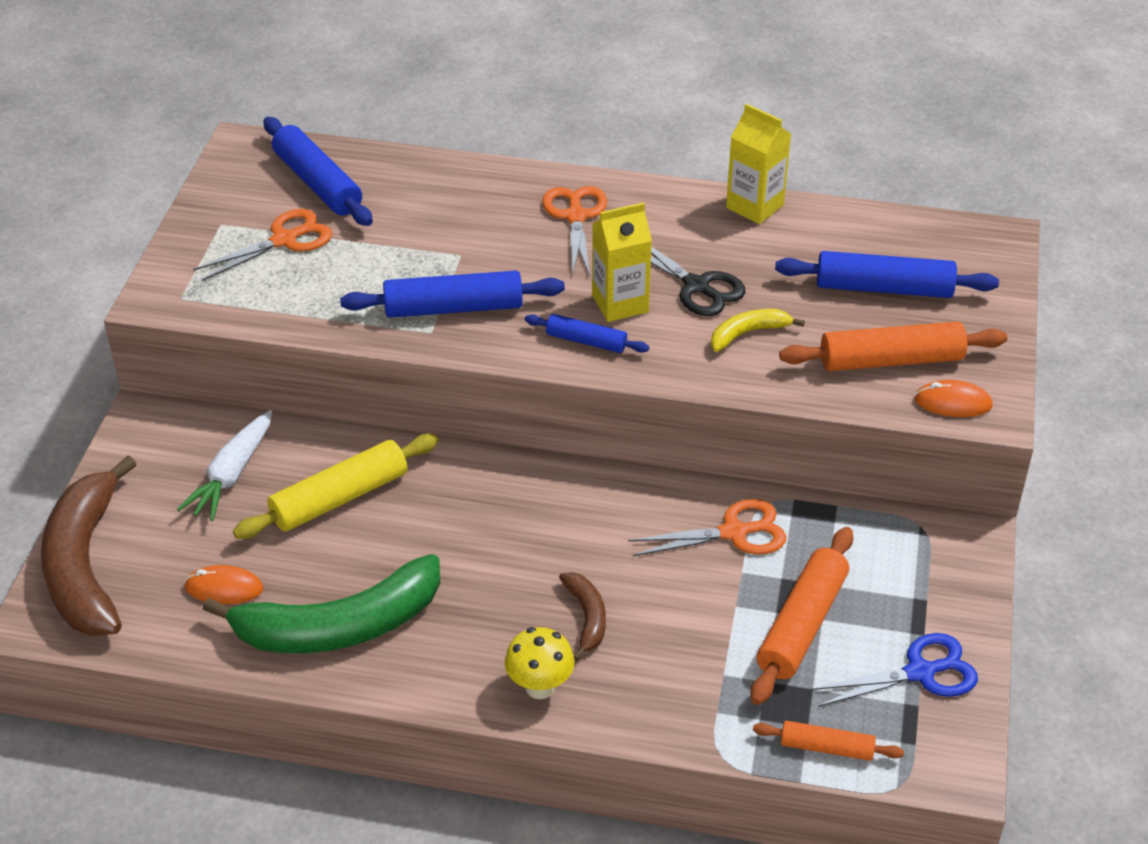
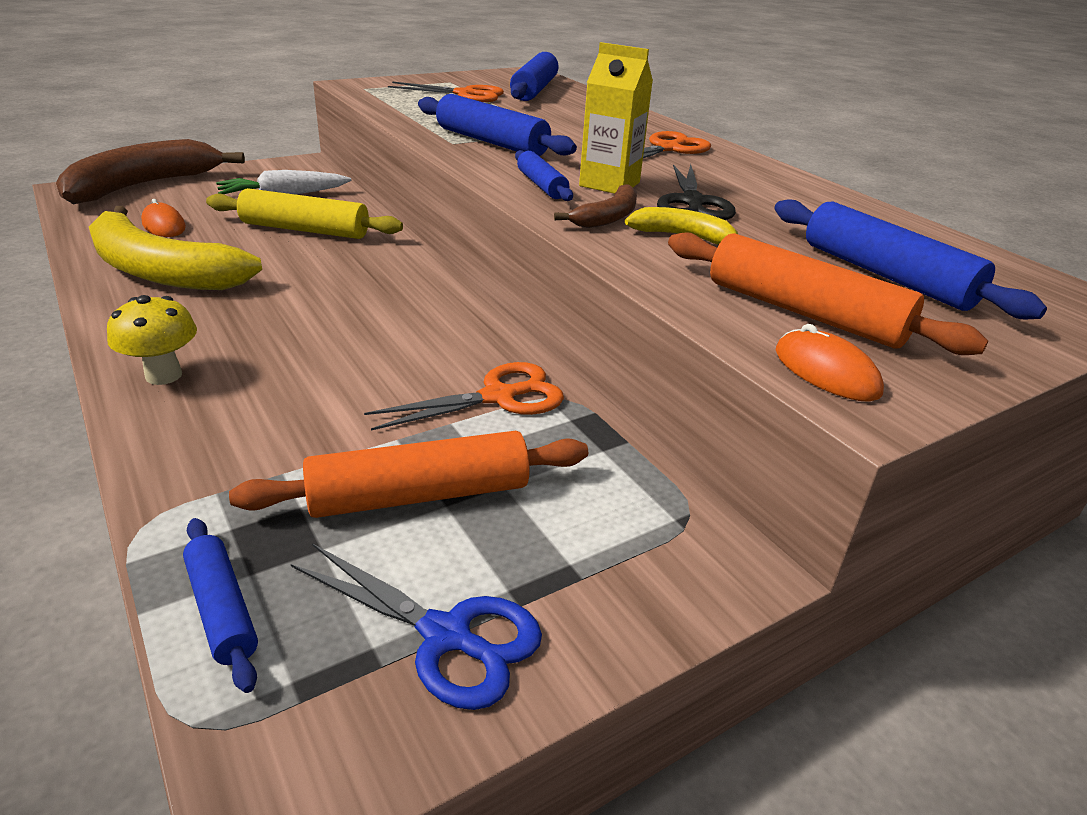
camera: 45 degrees right, 10 degrees down
(339, 626) = (161, 271): green banana -> yellow banana
(587, 617) = (284, 365): brown banana -> brown banana (608, 218)
(734, 533) = (498, 397): orange scissors -> orange scissors turned 60 degrees counterclockwise
(754, 206) = (833, 196): yellow carton -> none
(826, 748) = (222, 610): orange rolling pin -> blue rolling pin

